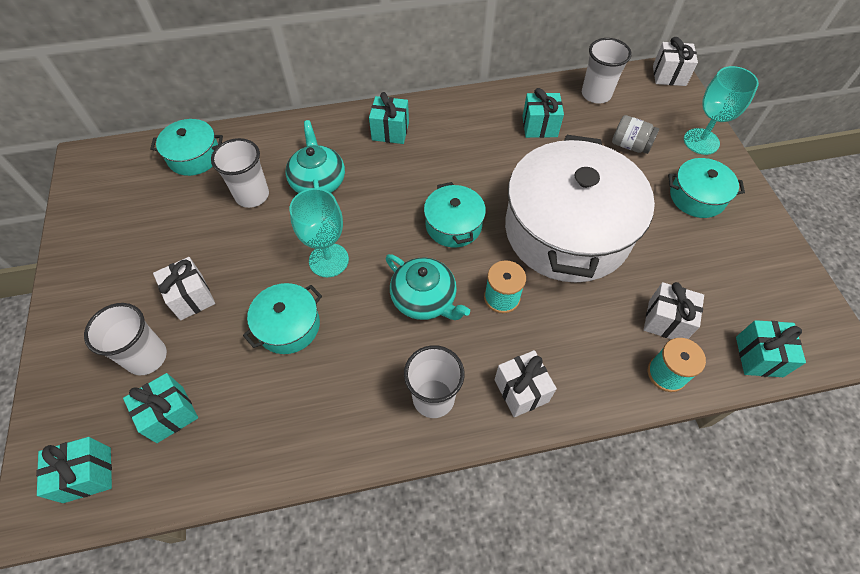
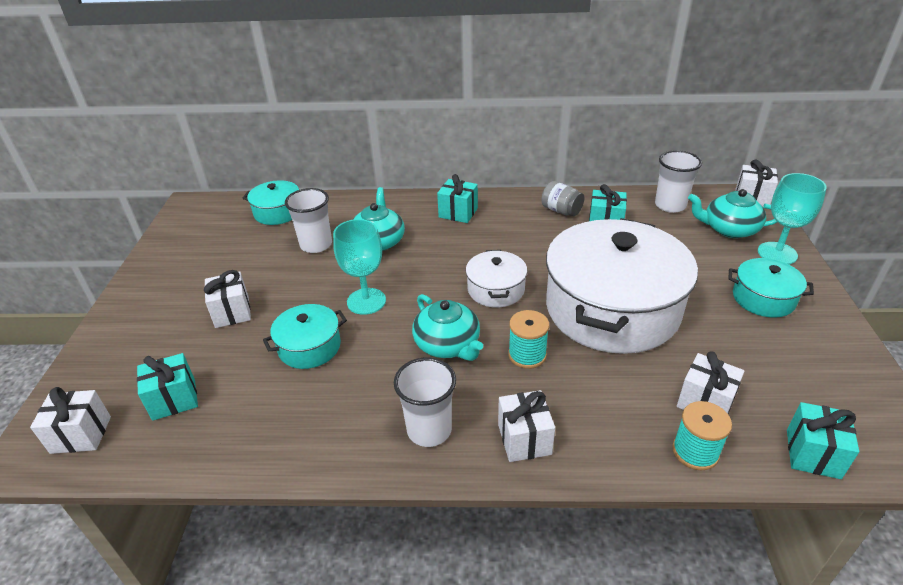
camera: 15 degrees right, 20 degrees down
(87, 474) = (81, 435): turquoise gift -> white gift
(147, 357) = (174, 351): white cup -> none
(453, 225) = (496, 289): turquoise pot -> white pot
(630, 145) = (697, 248): grey jar -> grey jar (561, 210)
(655, 117) = (729, 229): none -> turquoise teapot

